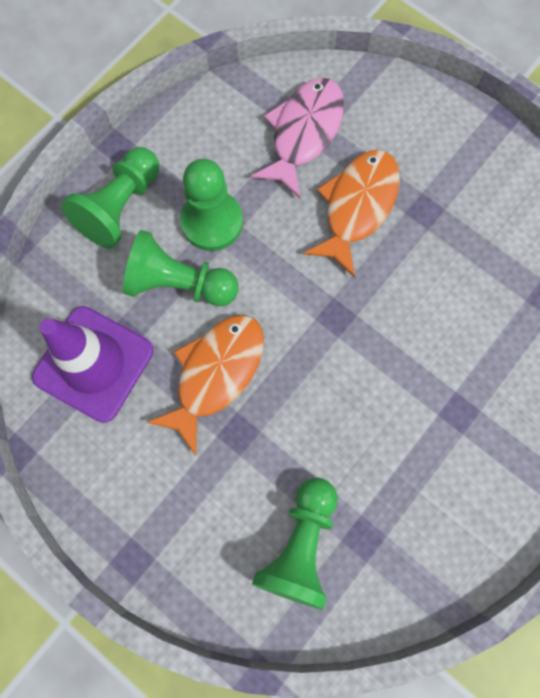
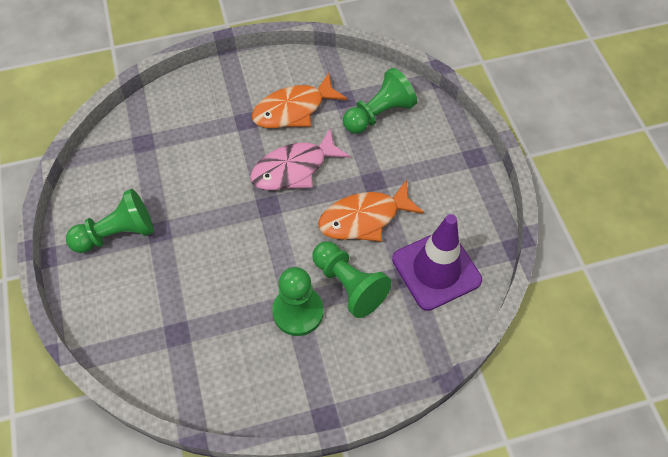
camera: 145 degrees left, 15 degrees down
(120, 207) = (353, 364): green pawn -> green pawn (117, 233)
(303, 133) = (186, 334): pink fish -> pink fish (294, 168)
(357, 207) = (197, 260): orange fish -> orange fish (293, 109)

